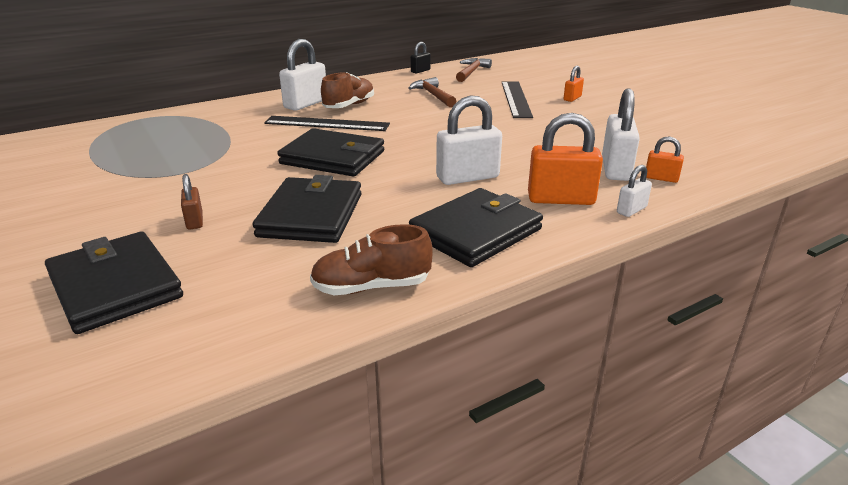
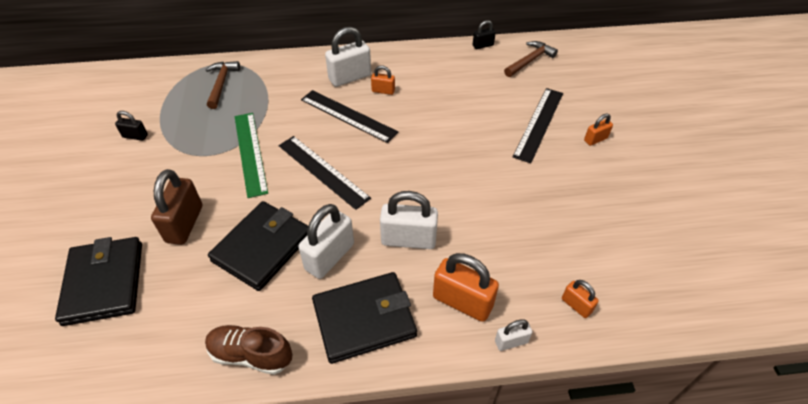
camera: 25 degrees right, 20 degrees up
(69, 178) = (135, 136): none -> black padlock
(194, 221) = (185, 224): brown padlock -> brown padlock, size x1.89
(235, 162) = (250, 153): none -> green ruler
(333, 157) = (323, 171): black wallet -> black ruler
(349, 105) = (383, 91): brown shoe -> orange padlock
(433, 95) = (466, 94): brown hammer -> brown hammer (221, 84)
(615, 169) = (545, 275): white padlock -> white padlock (329, 257)

